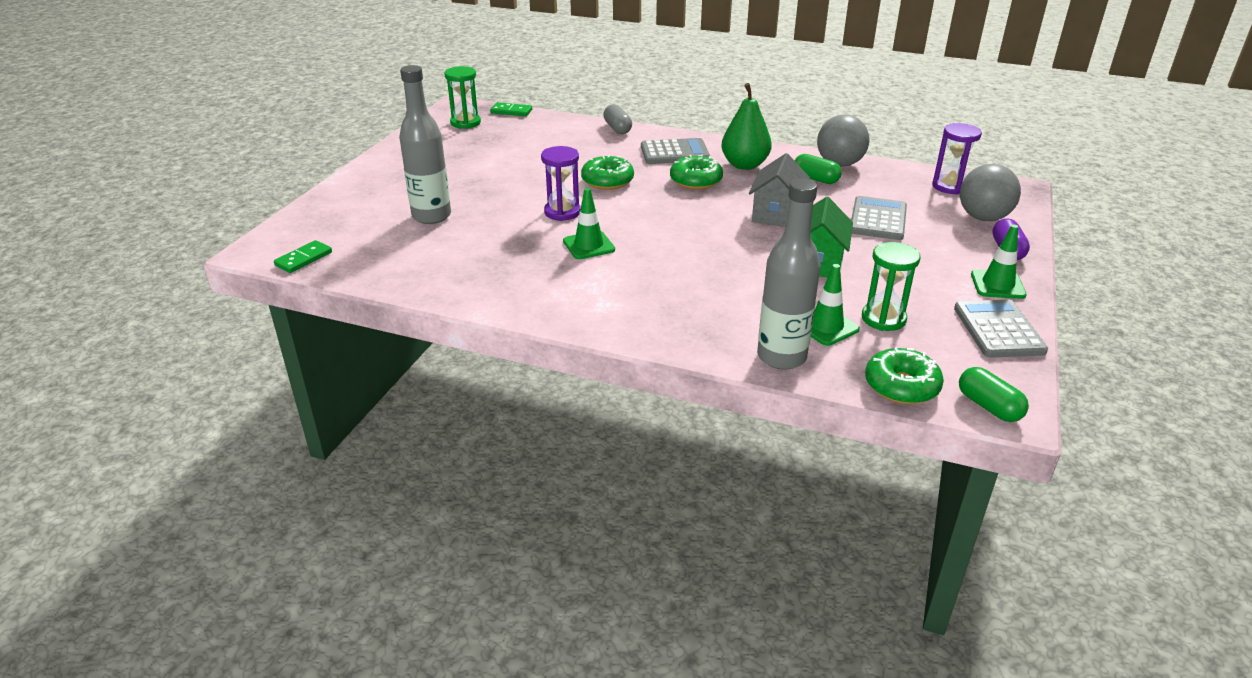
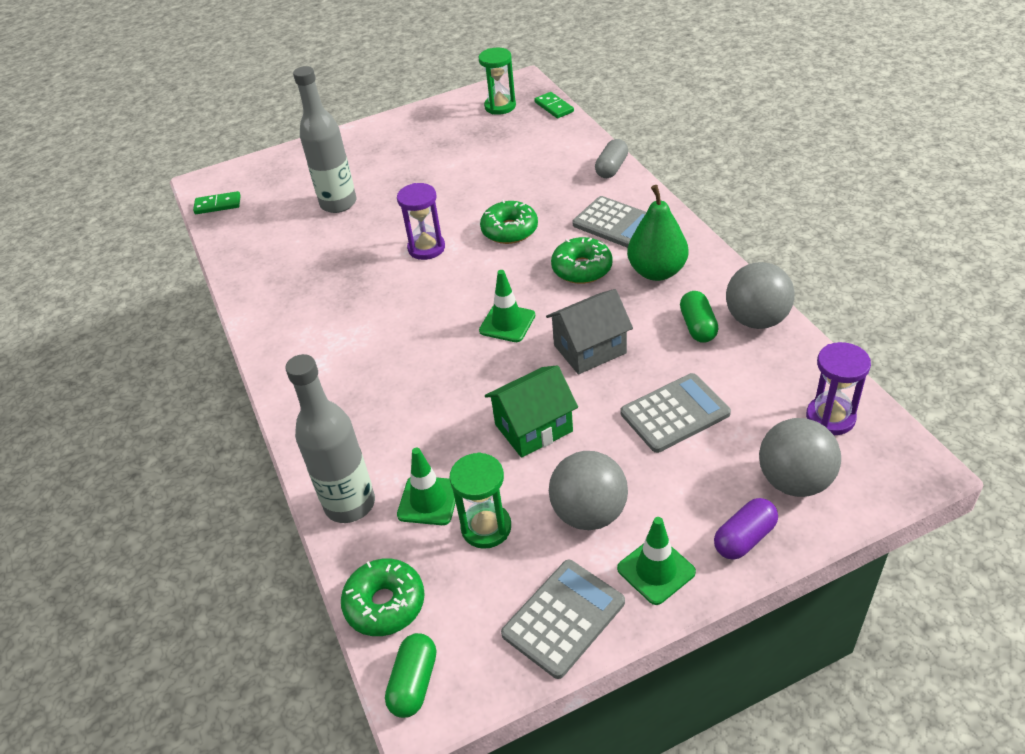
camera: 50 degrees right, 10 degrees up
(588, 245) = (393, 296): green traffic cone -> green traffic cone (507, 323)
(921, 281) = (589, 513): none -> grey ball

